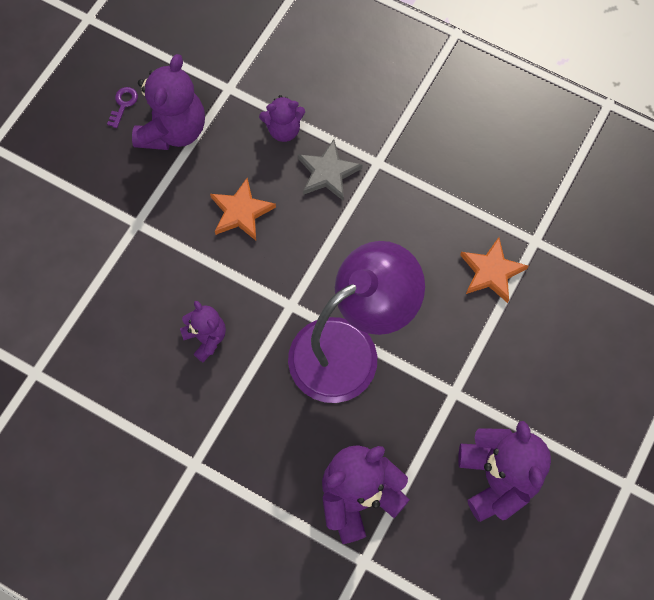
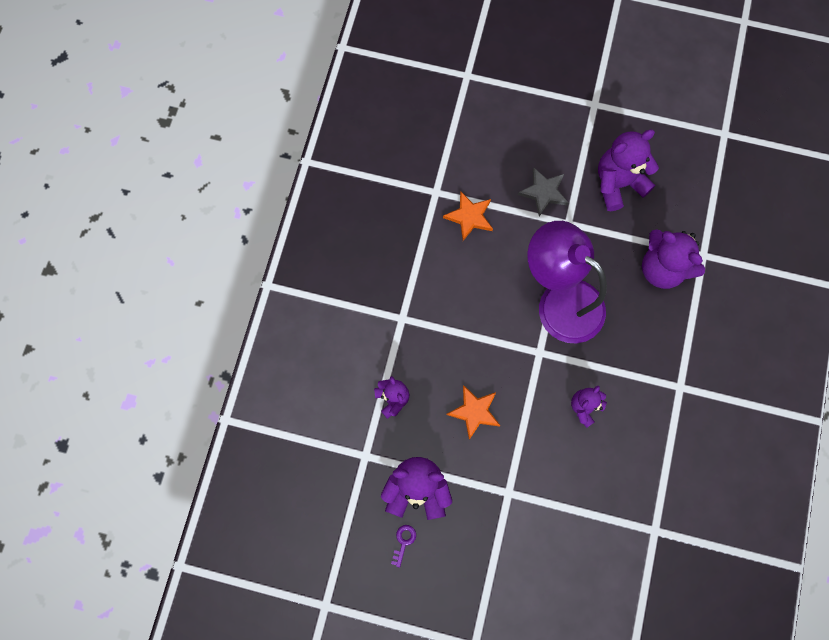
camera: 105 degrees left, 5 degrees up
(123, 104) = (403, 541): purple key -> purple key turned 105 degrees clockwise
(328, 173) = (421, 354): grey star -> grey star (544, 192)

